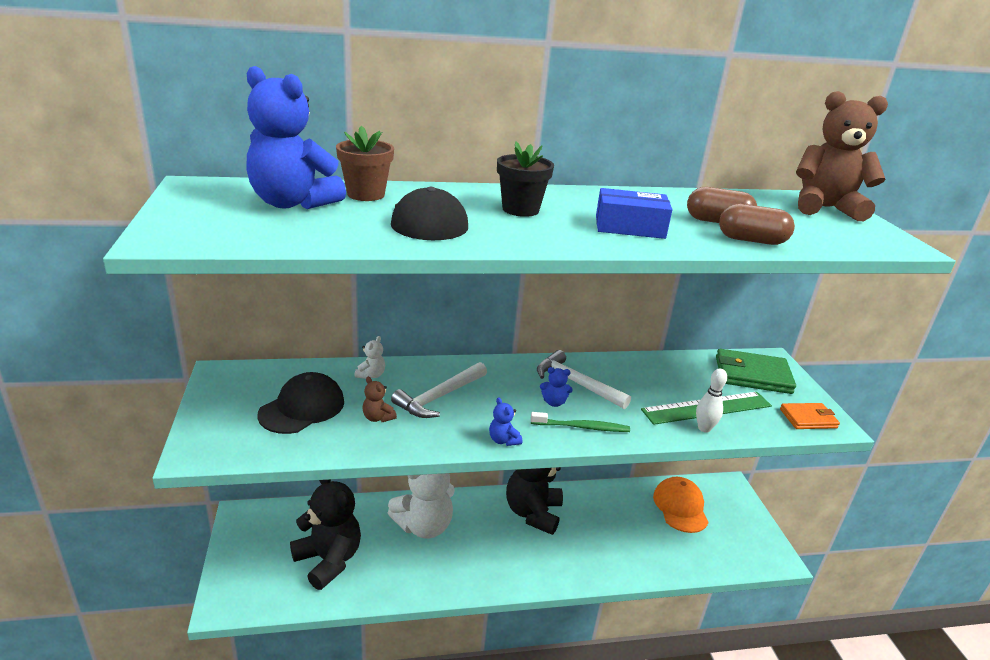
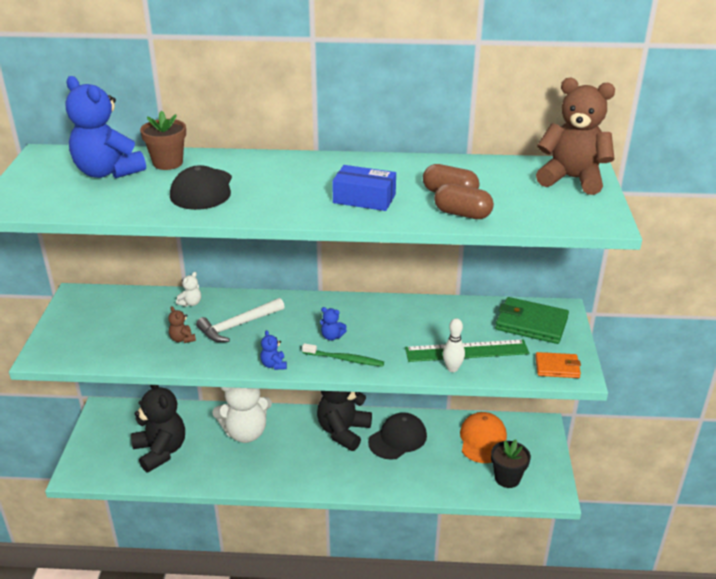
camera: 15 degrees right, 5 degrees up
(302, 408) = (128, 327): black cap -> black cap (397, 438)
(520, 209) = (284, 179): black flower pot -> black flower pot (507, 478)
(576, 383) = (360, 321): white hammer -> none

